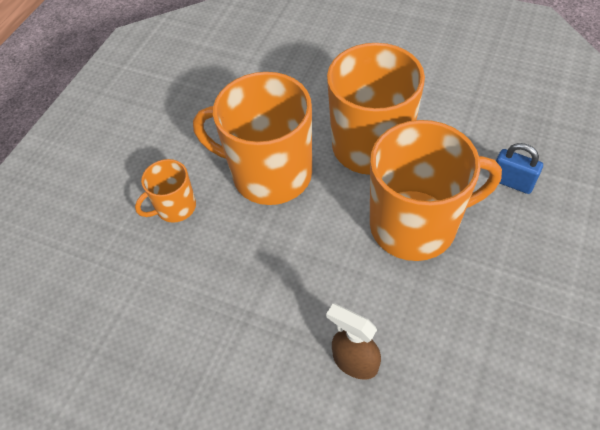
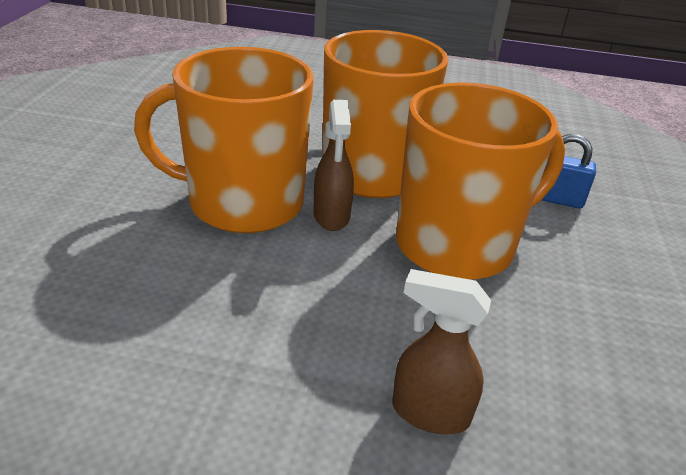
camera: 20 degrees left, 20 degrees down
(175, 207) = (102, 244): orange mug -> none
(329, 191) = (331, 216): none -> brown spray bottle

